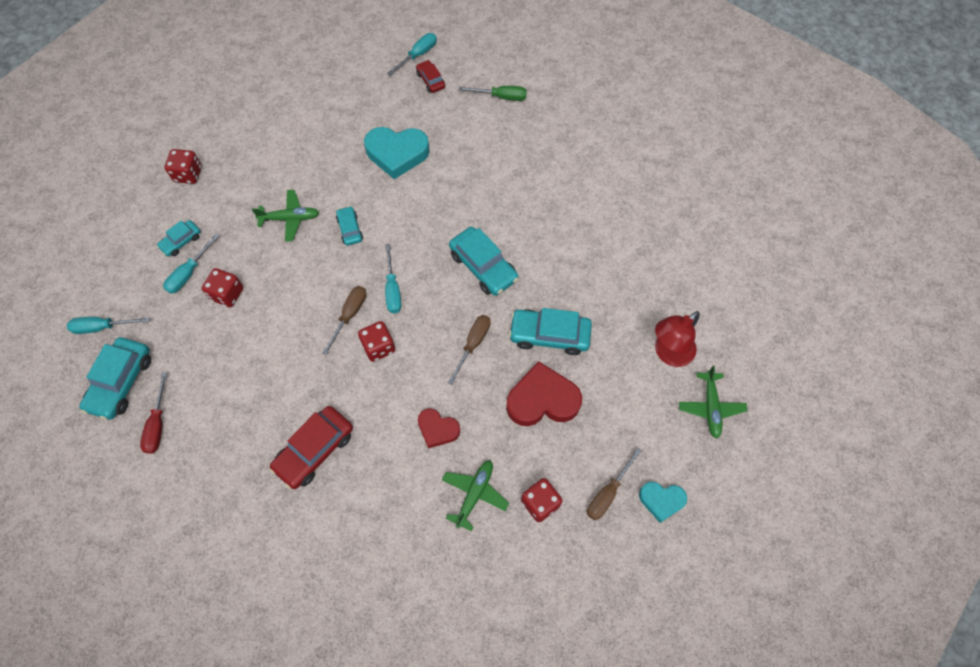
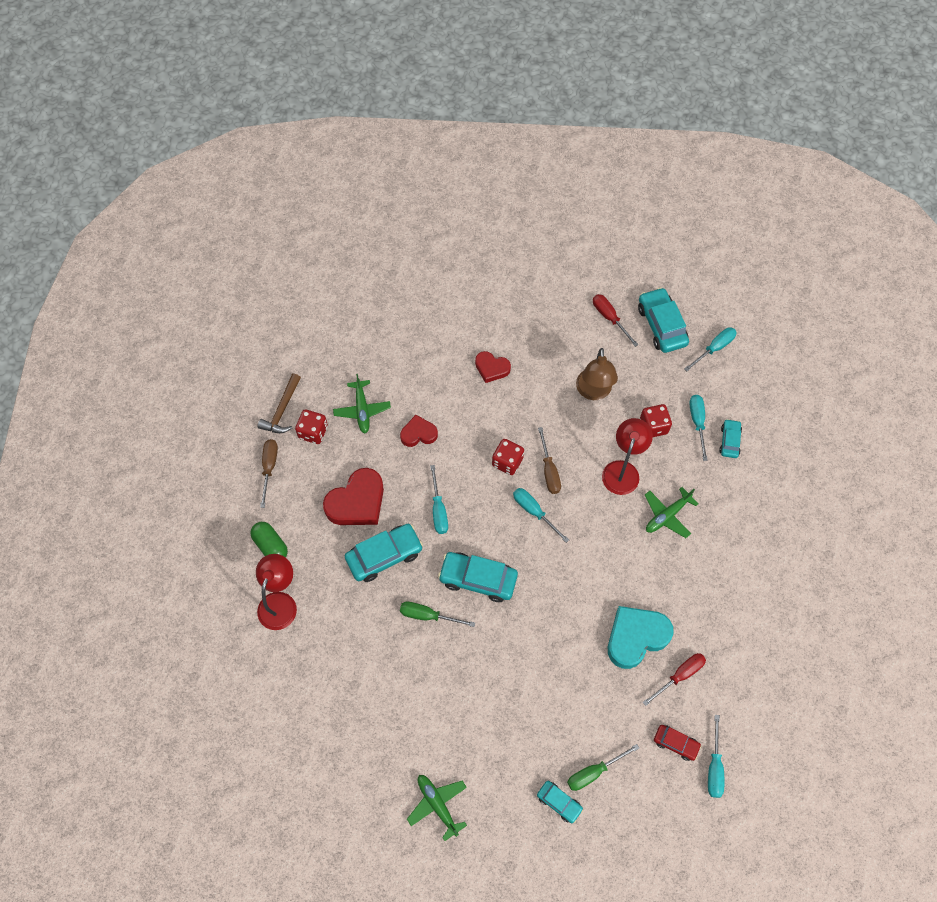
camera: 145 degrees right, 0 degrees up
(188, 174) = (786, 497): red dice -> none
(245, 360) = (593, 392): none -> brown lamp
(289, 275) = (622, 470): none -> red lamp
(315, 450) = (491, 368): red car -> red heart
(350, 229) = (611, 539): turquoise car -> turquoise car (559, 802)
(389, 114) = (680, 675): none -> red screwdriver
(473, 344) = (438, 510): brown screwdriver -> turquoise screwdriver
(545, 264) = (428, 616): none -> green screwdriver
(558, 552) = (282, 410): none -> brown hammer
(649, 411) = (270, 545): none -> green capsule
(661, 500) = (228, 486): turquoise heart -> none
(710, 407) = (224, 578): green plane -> green plane (437, 804)

